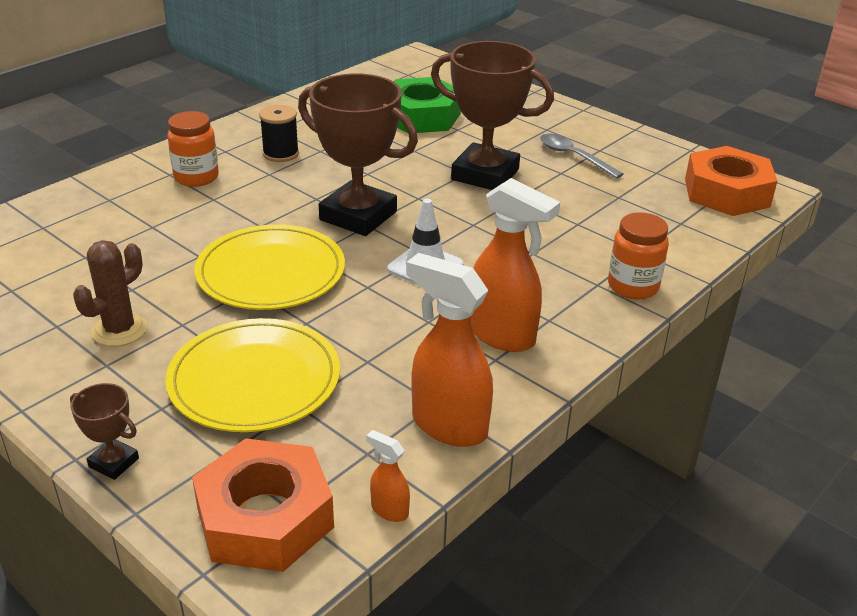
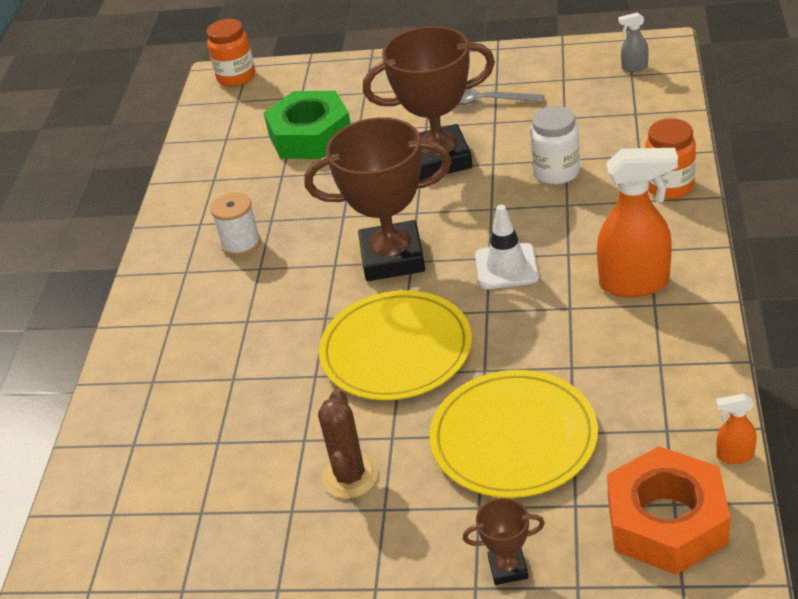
camera: 30 degrees left, 5 degrees up
(196, 177) = (200, 311): orange jar -> orange jar (236, 77)
(281, 154) = (241, 244): black spool -> white spool
(448, 426) = (691, 373): orange spray bottle -> none
(557, 228) = (556, 172): none -> white jar
(726, 192) = (634, 67): orange nut -> grey spray bottle

